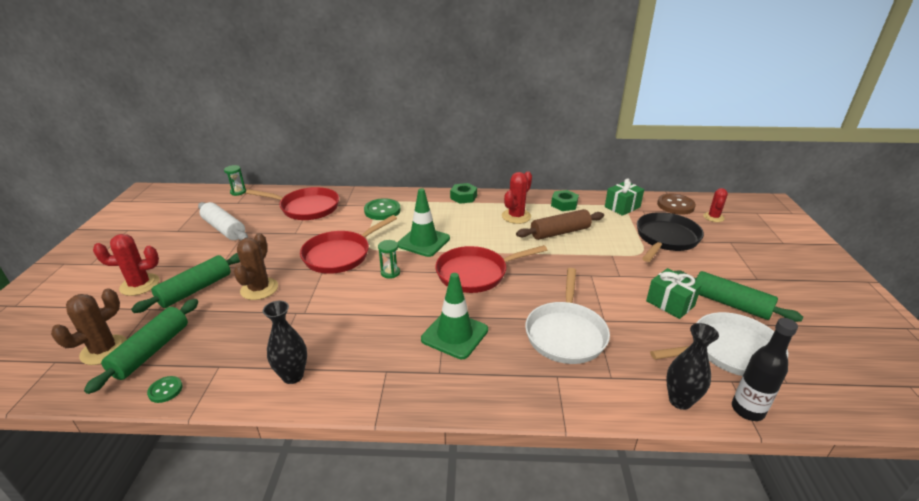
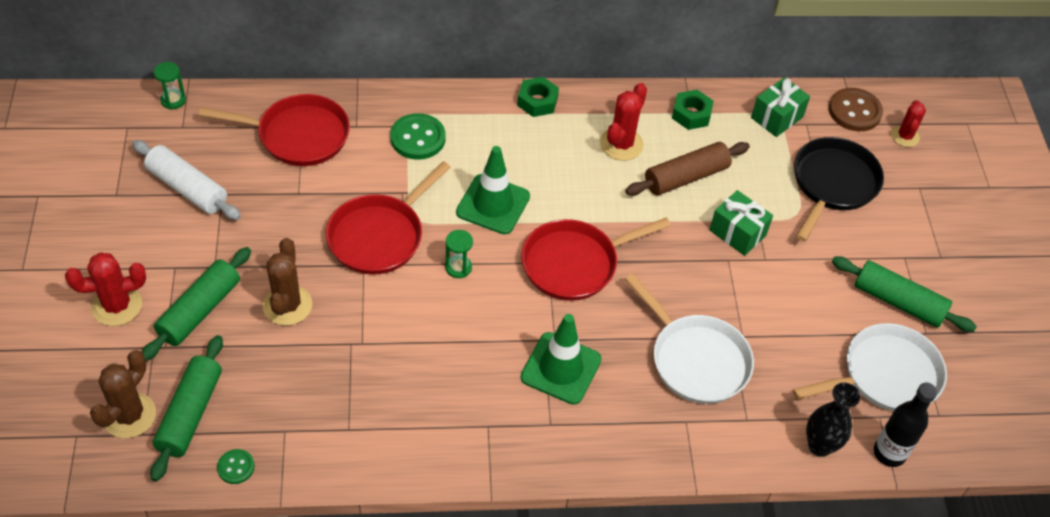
camera: 10 degrees left, 20 degrees up
(293, 376) = (379, 439): black vase -> none
(565, 333) = (695, 359): white pan -> white pan turned 45 degrees counterclockwise
(670, 303) = (825, 305): green gift -> green gift (737, 232)

